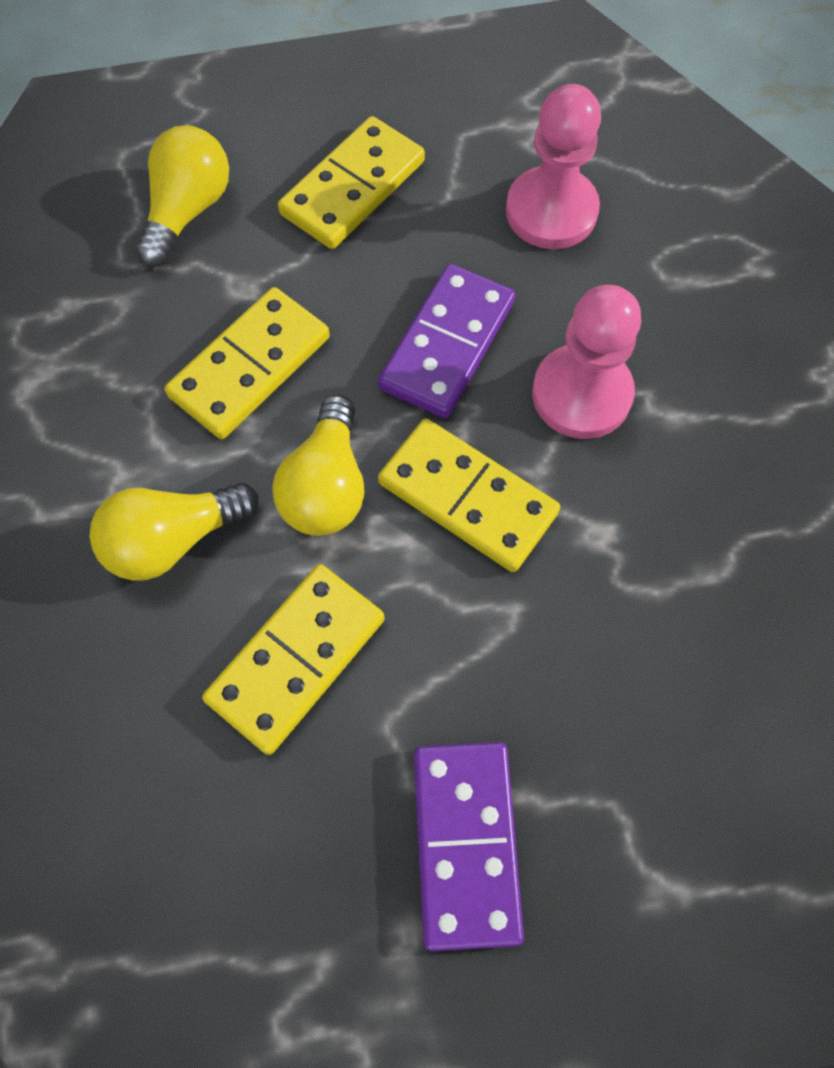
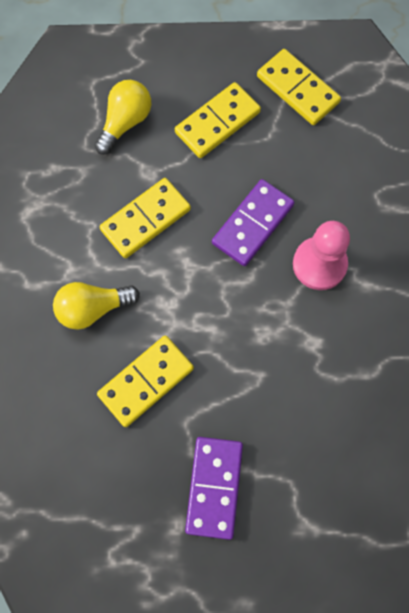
camera: 10 degrees right, 5 degrees up
(326, 486) = (175, 293): yellow light bulb -> none
(468, 497) = (248, 311): yellow domino -> yellow domino (298, 89)
(551, 211) = (325, 154): pink pawn -> none

